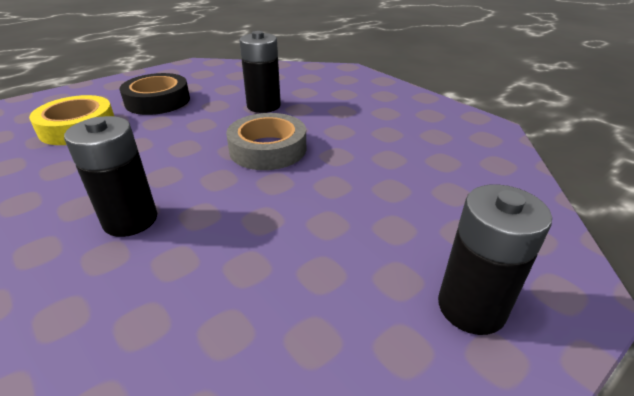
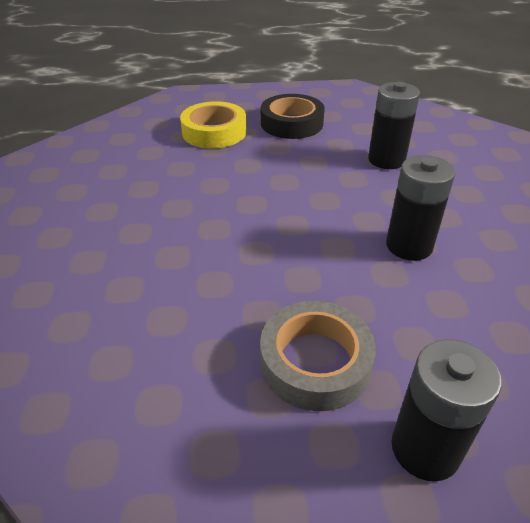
camera: 35 degrees right, 5 degrees up
(130, 220) = (205, 234): black battery -> black battery (409, 246)
(268, 149) = (356, 210): grey tape -> grey tape (315, 362)

